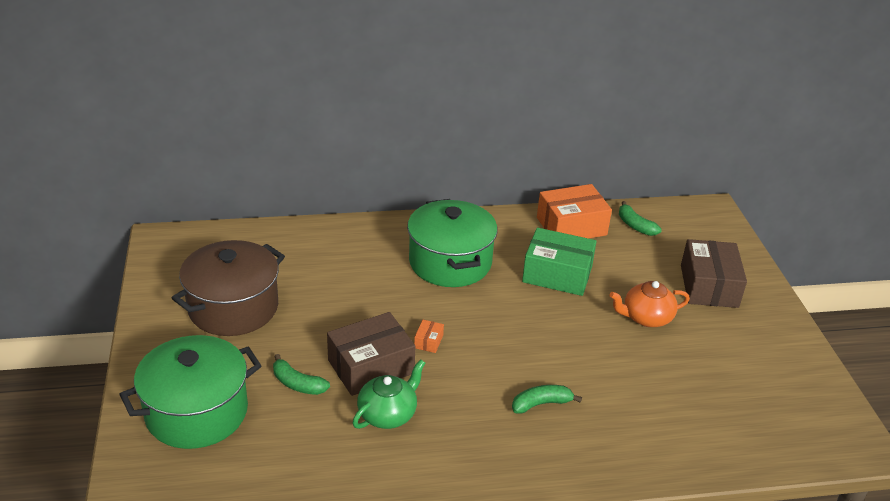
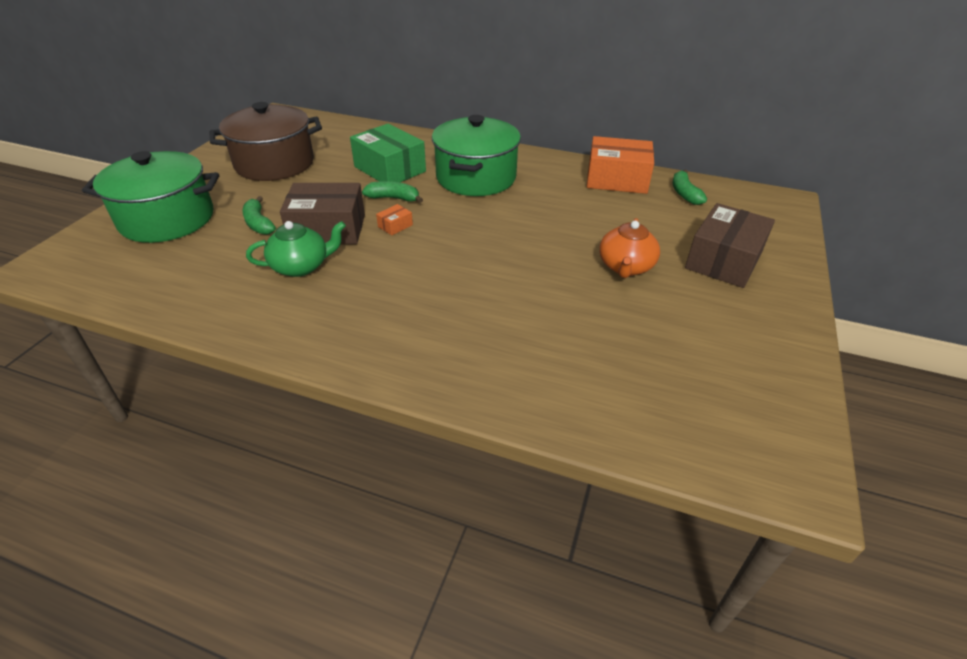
camera: 30 degrees right, 5 degrees up
(541, 404) = (443, 303): green banana -> green banana (393, 198)
(557, 274) = (566, 210): green box -> green box (390, 169)
(646, 317) = (625, 267): orange teapot -> orange teapot turned 90 degrees counterclockwise

